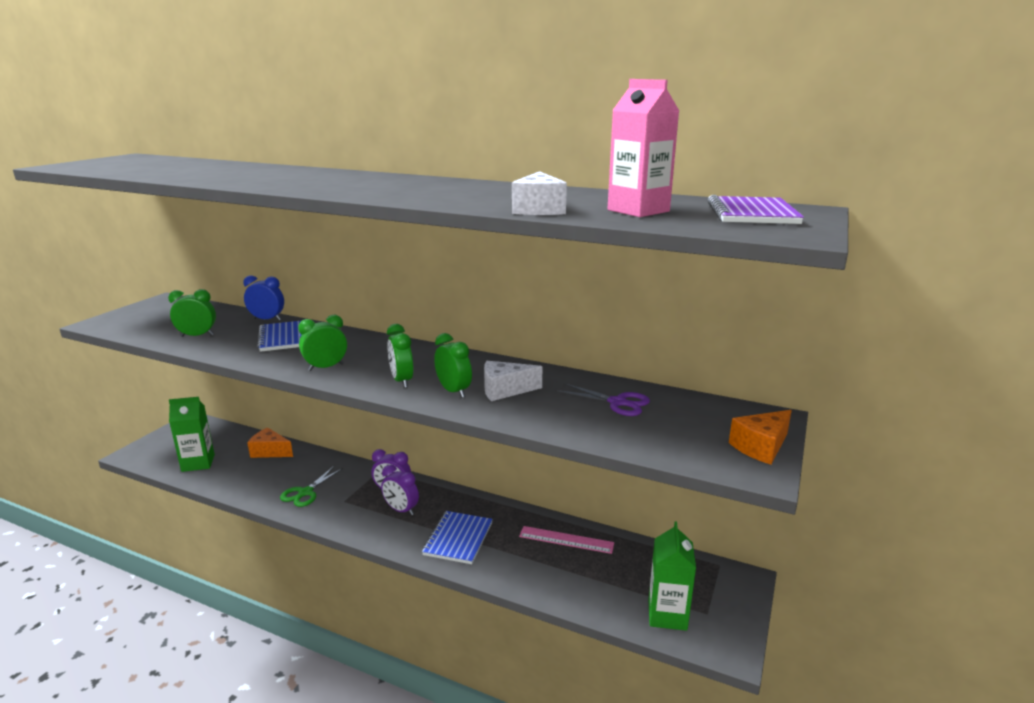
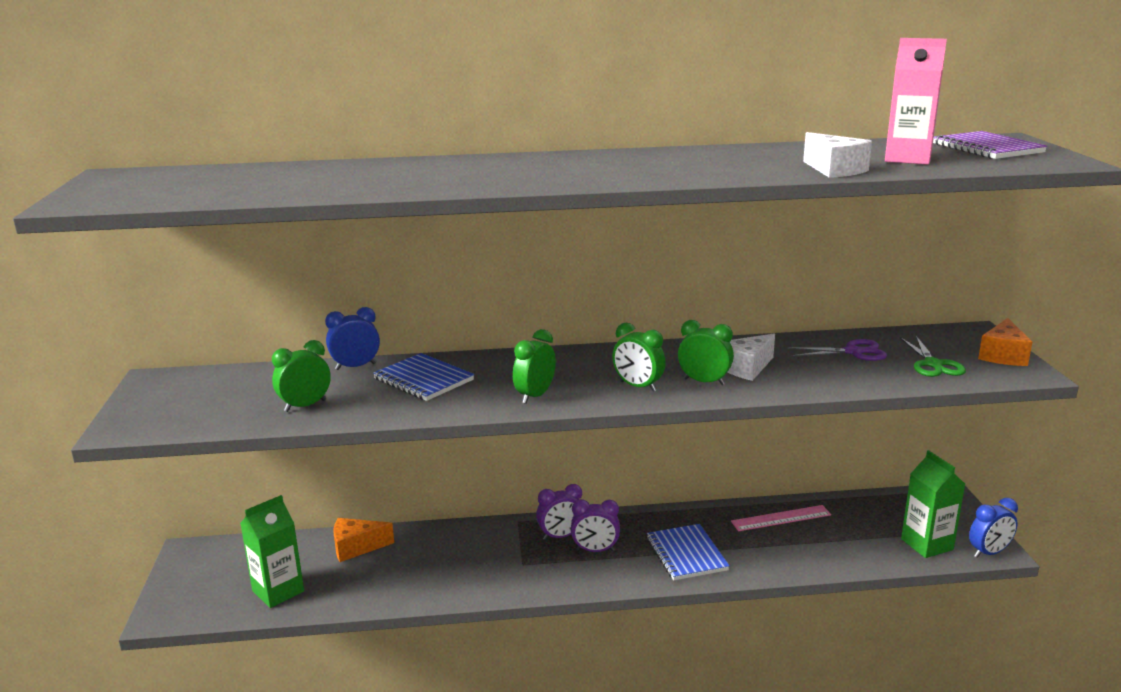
camera: 30 degrees left, 0 degrees up
(305, 492) = (466, 572): green scissors -> green scissors (933, 364)
(720, 649) = (989, 552): none -> blue clock

